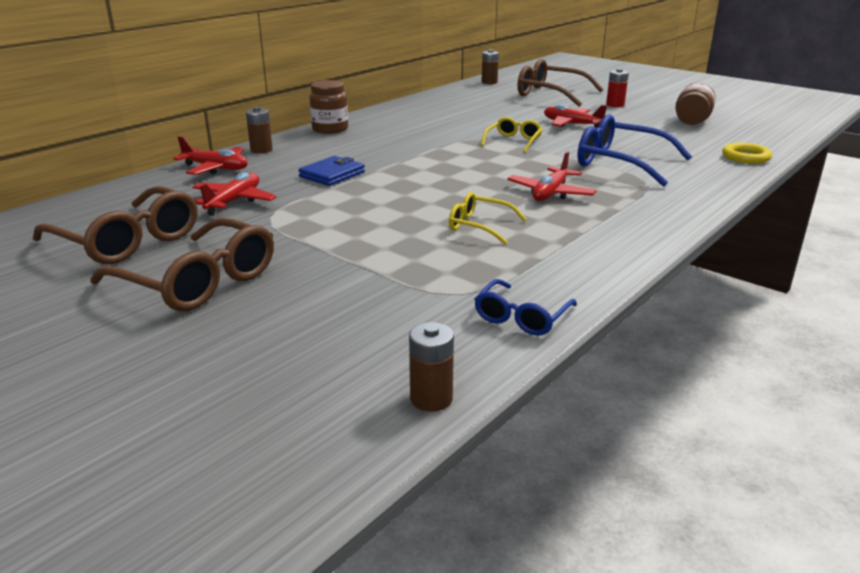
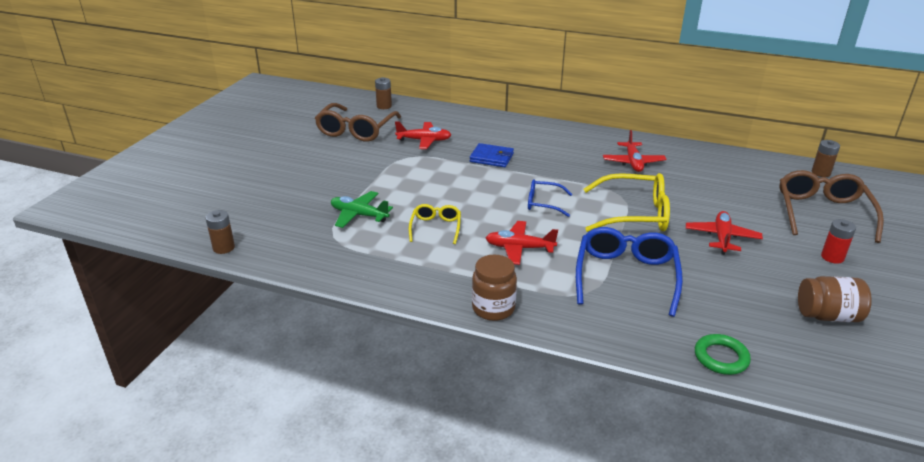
camera: 70 degrees right, 5 degrees up
(199, 281) = (318, 161): brown glasses -> none
(216, 168) = (473, 120): red plane -> red plane (633, 162)
(261, 150) = (518, 124): brown battery -> brown battery (384, 106)
(330, 129) = (585, 134): brown jar -> brown jar (493, 308)
(410, 268) = (359, 215): none -> green plane
(513, 141) = (635, 214): yellow glasses -> yellow glasses, size x1.81
(521, 317) = (311, 262): blue glasses -> blue glasses (543, 203)
(745, 157) = (721, 357): yellow ring -> green ring

